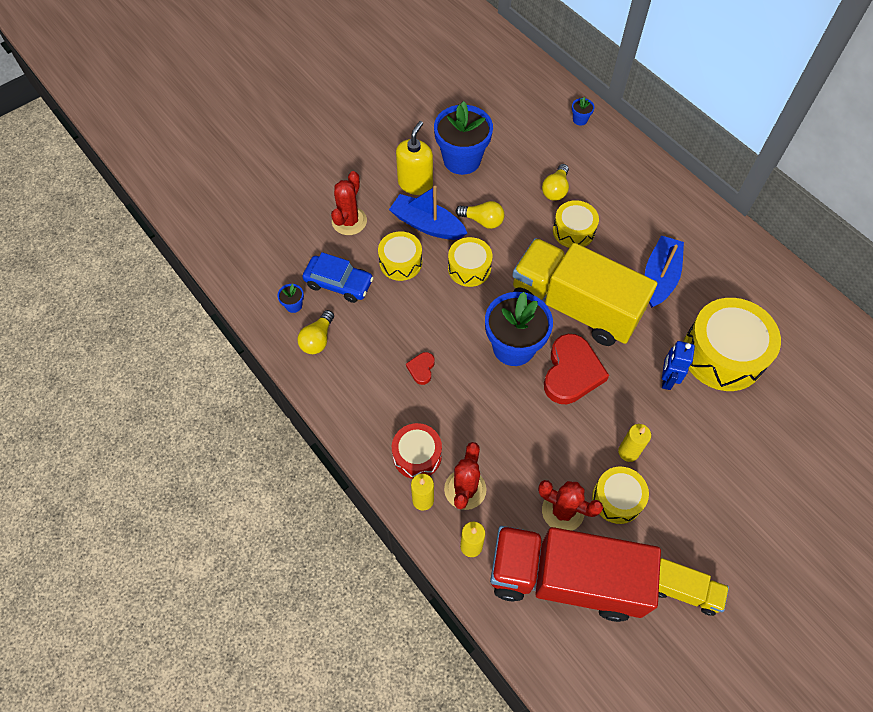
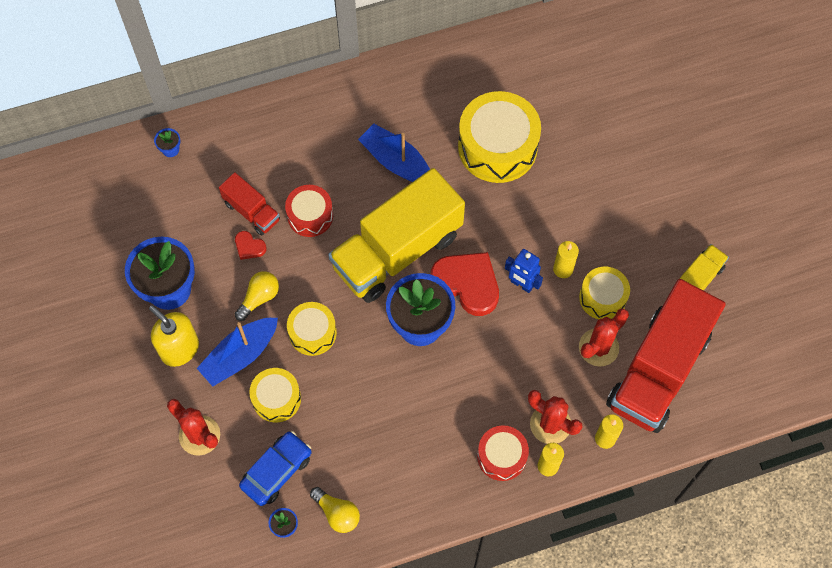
camera: 70 degrees left, 5 degrees up
(421, 369) = (411, 420): red heart -> red heart (249, 247)
(555, 190) = (251, 211): yellow light bulb -> red truck
(573, 231) = (310, 216): yellow drum -> red drum
(666, 379) = (505, 205): blue robot -> blue robot (521, 284)

